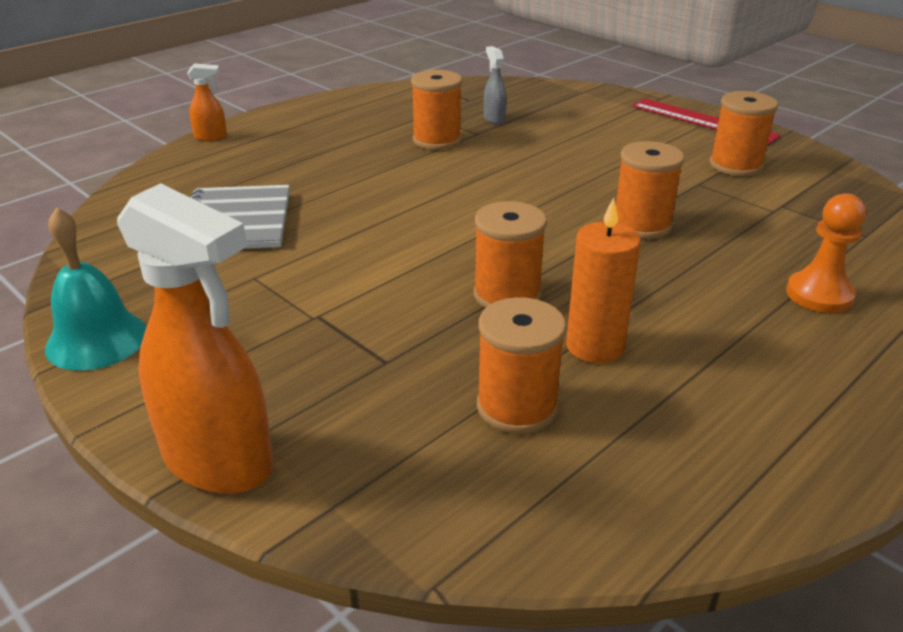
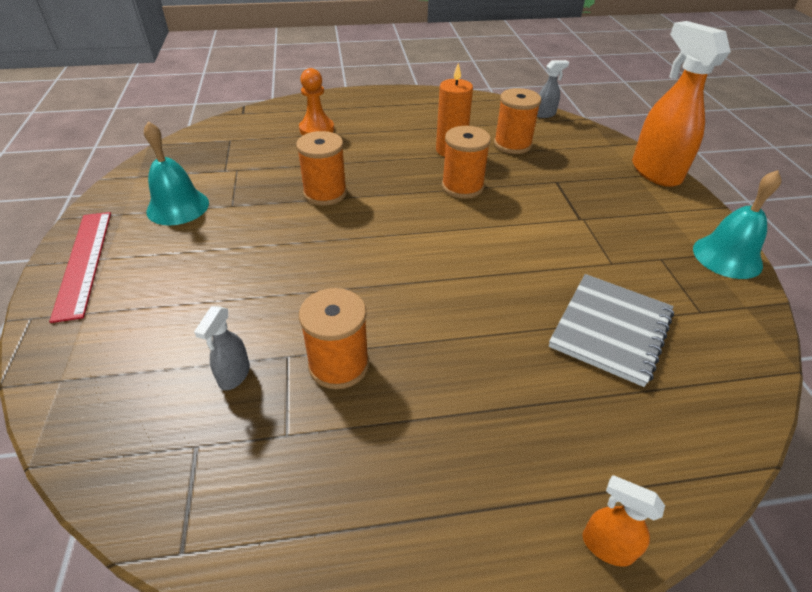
camera: 145 degrees left, 10 degrees up
(535, 543) = (545, 114): none -> grey spray bottle
(735, 165) = (178, 207): orange spool -> turquoise bell

